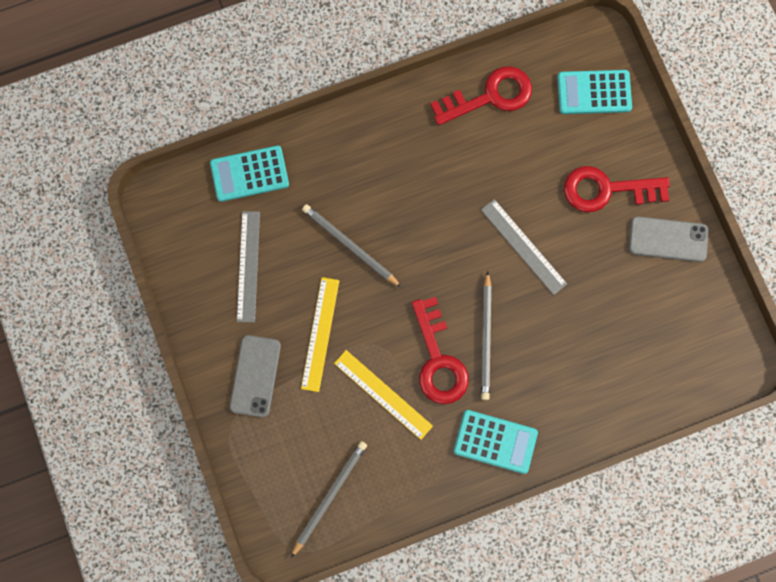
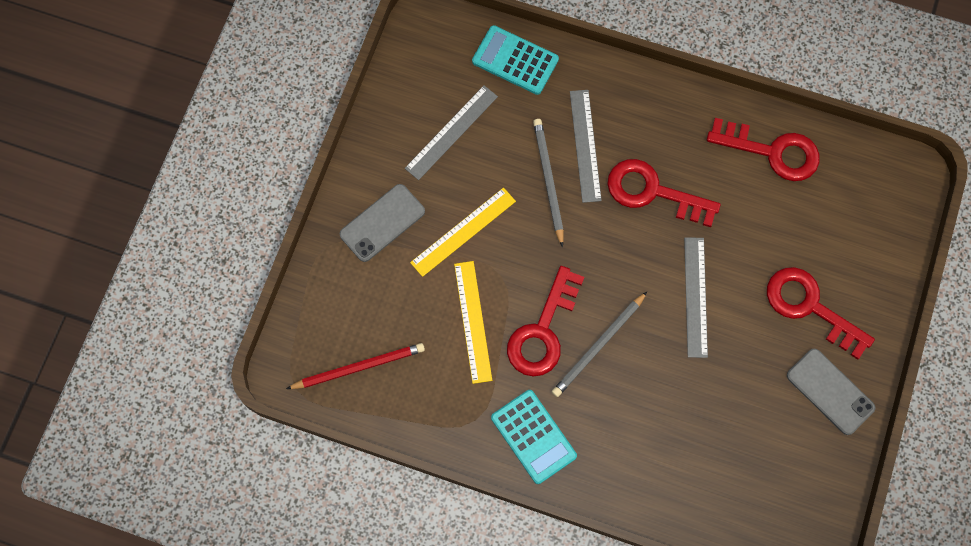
camera: 40 degrees right, 5 degrees down
(329, 496) = (359, 367): grey pencil -> red pencil
(354, 198) = (585, 145): none -> grey ruler
(431, 193) = (653, 192): none -> red key
(594, 92) = (868, 218): turquoise calculator -> none

